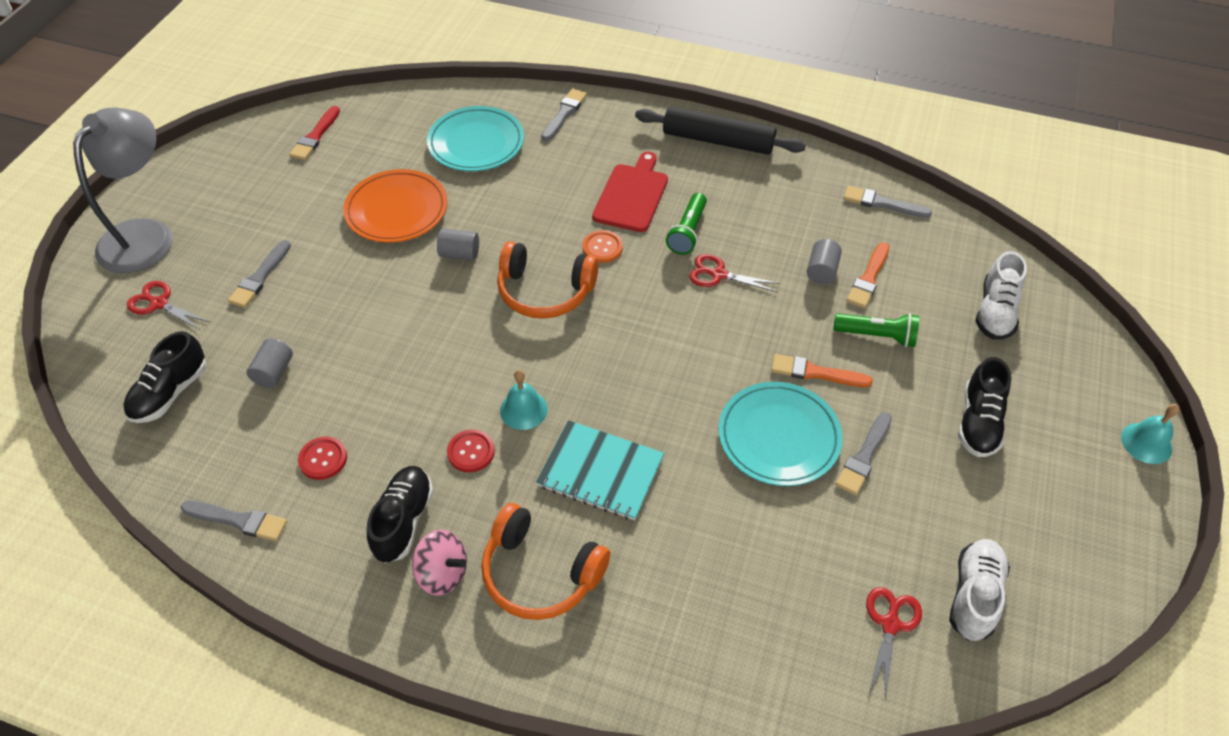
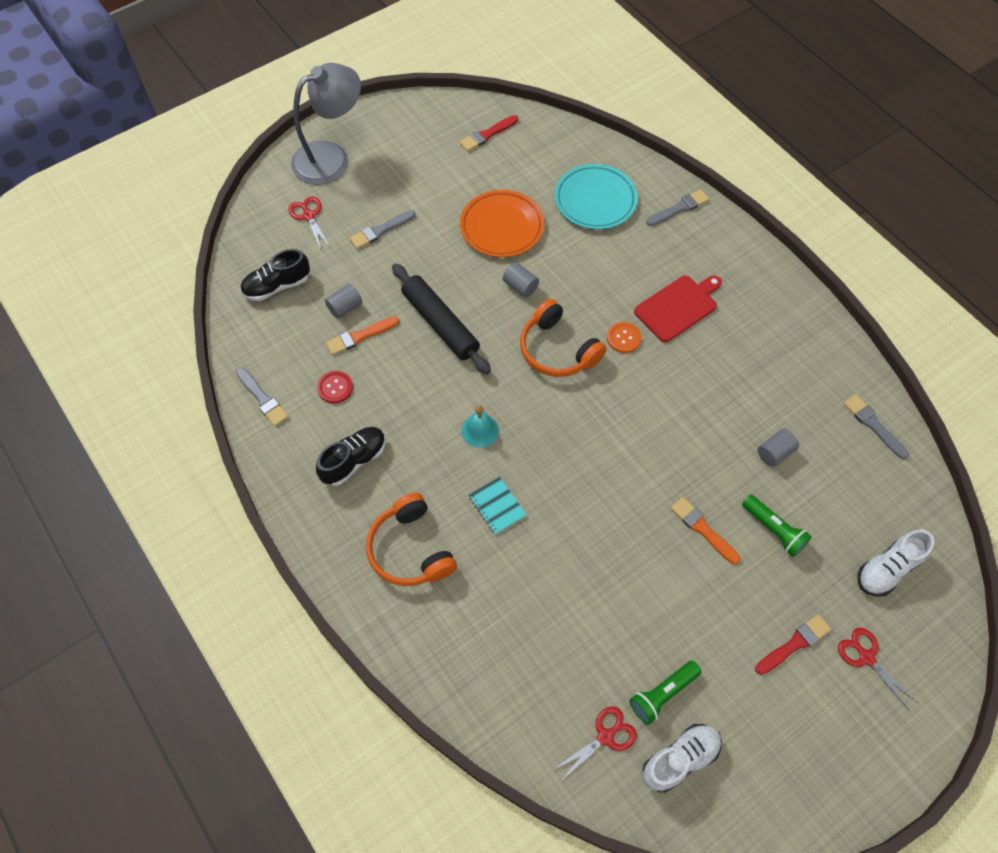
camera: 35 degrees right, 10 degrees up
(443, 573) = (353, 510): pink spinning top -> none
(471, 452) = (426, 439): red button -> none
(600, 472) = (497, 506): turquoise notebook -> turquoise notebook, size x0.60
(687, 232) = (696, 361): green flashlight -> green flashlight (662, 694)
(718, 141) = (782, 296): black rolling pin -> black rolling pin (440, 324)
(718, 274) = (692, 409): red scissors -> red scissors (866, 657)
(778, 437) = (636, 559): turquoise plate -> none
(864, 456) = (686, 612): grey brush -> none
(868, 278) = (807, 480): orange brush -> orange brush (360, 336)
(978, 422) = (794, 644): black shoe -> red brush
(1146, 443) = (916, 746): turquoise bell -> none

